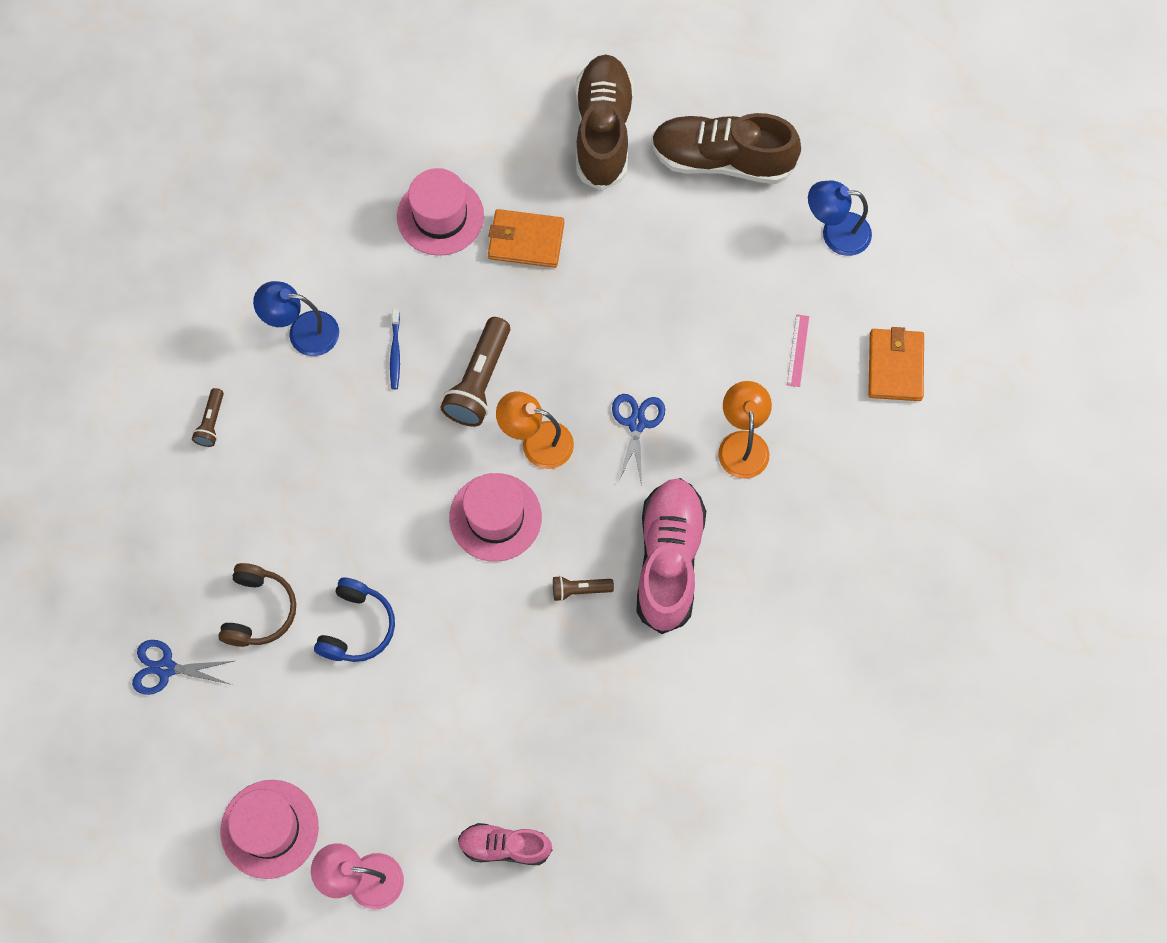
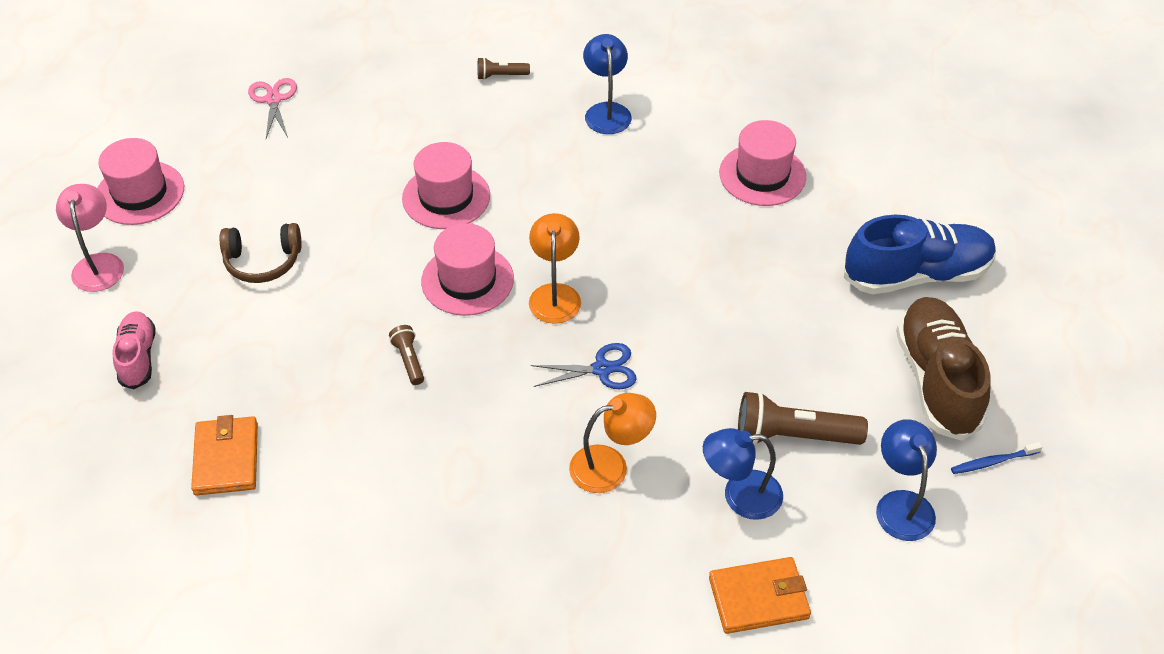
camera: 75 degrees right, 20 degrees down
(166, 668) = (273, 99): blue scissors -> pink scissors
(259, 611) = (336, 142): brown headphones -> brown headphones (263, 261)
(356, 627) = (335, 207): blue headphones -> none
(377, 515) = (446, 197): none -> pink hat
(395, 353) = (610, 174): blue toothbrush -> blue toothbrush (993, 462)
(479, 381) = (603, 239): brown flashlight -> brown flashlight (793, 436)
(526, 240) = (766, 241): orange wallet -> orange wallet (226, 458)
(603, 131) = (916, 274): brown shoe -> blue shoe
(668, 560) = (459, 427): pink shoe -> none
(798, 350) = (740, 496): pink ruler -> blue lamp

